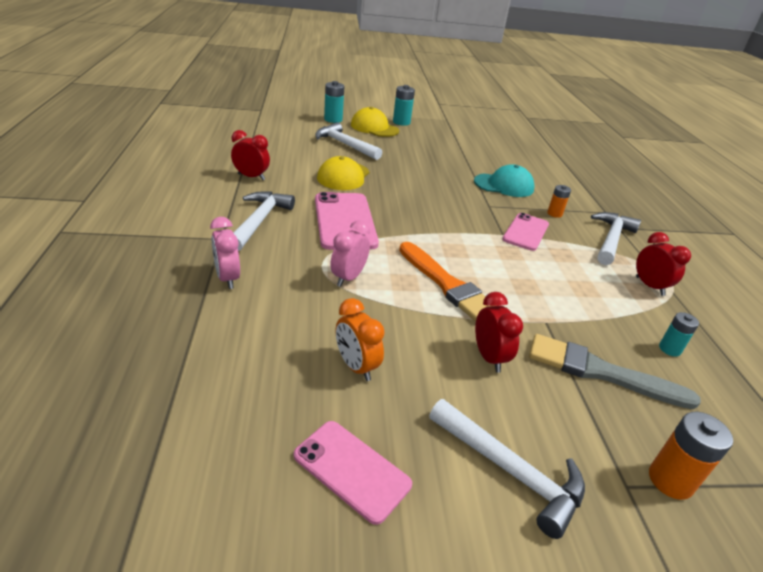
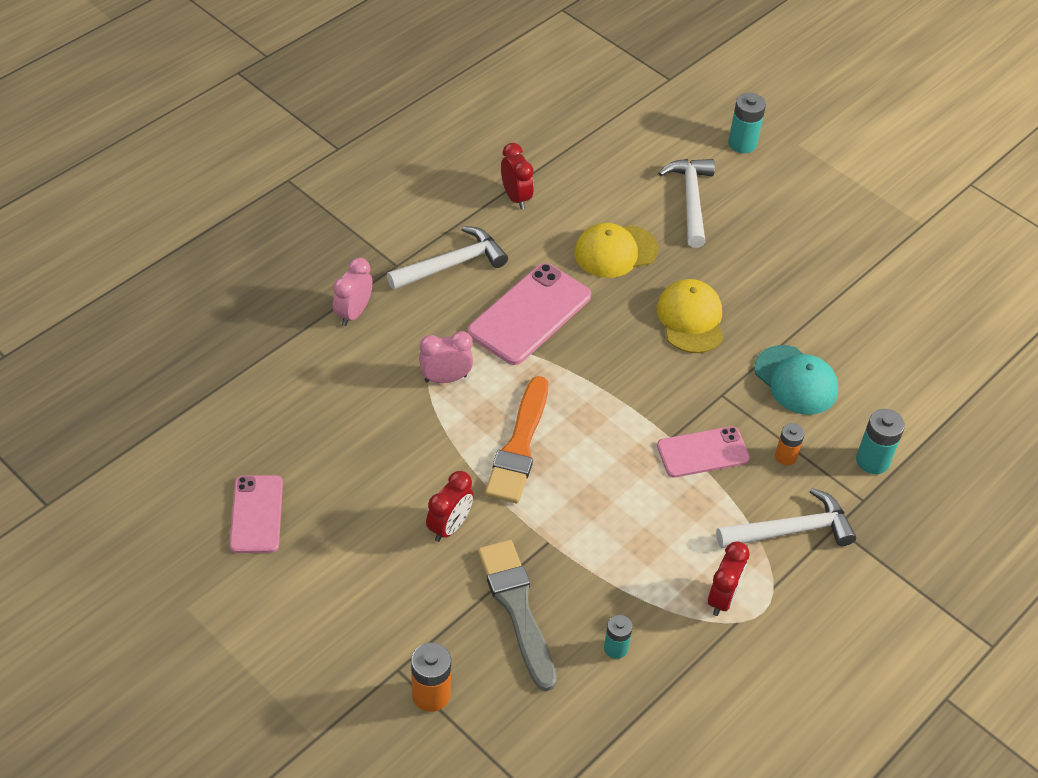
camera: 50 degrees right, 15 degrees up
(356, 366) = (347, 455): orange clock -> none
(374, 128) = (778, 188): yellow cap -> yellow cap (690, 319)
(401, 122) = (836, 196): turquoise battery -> turquoise battery (872, 460)
(510, 471) = (341, 597): white hammer -> none

